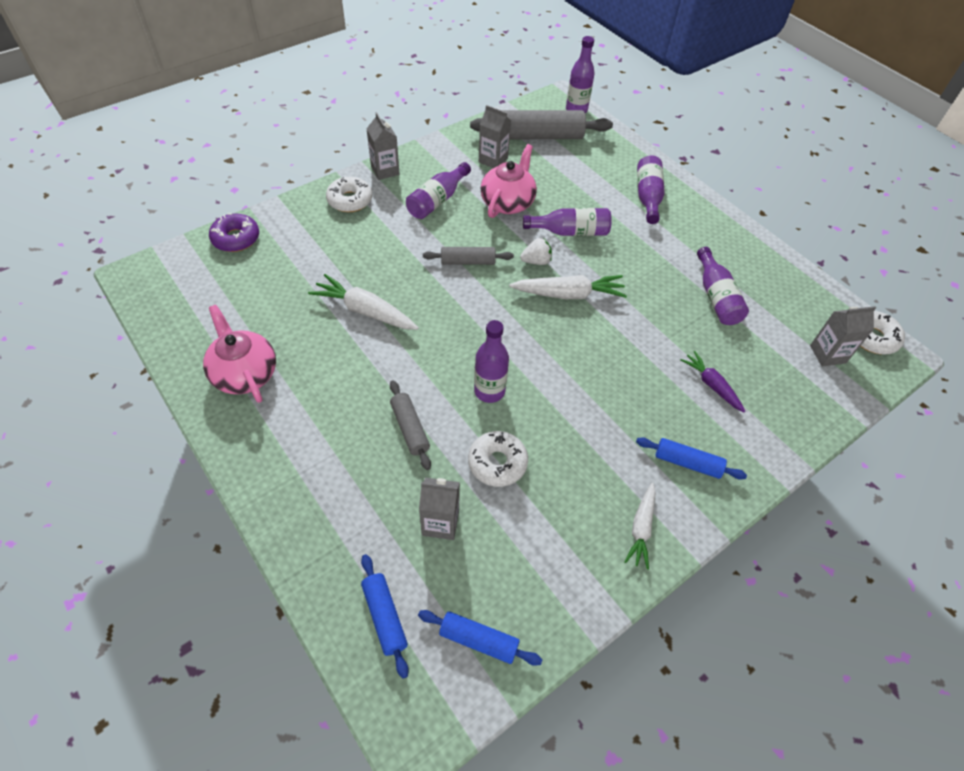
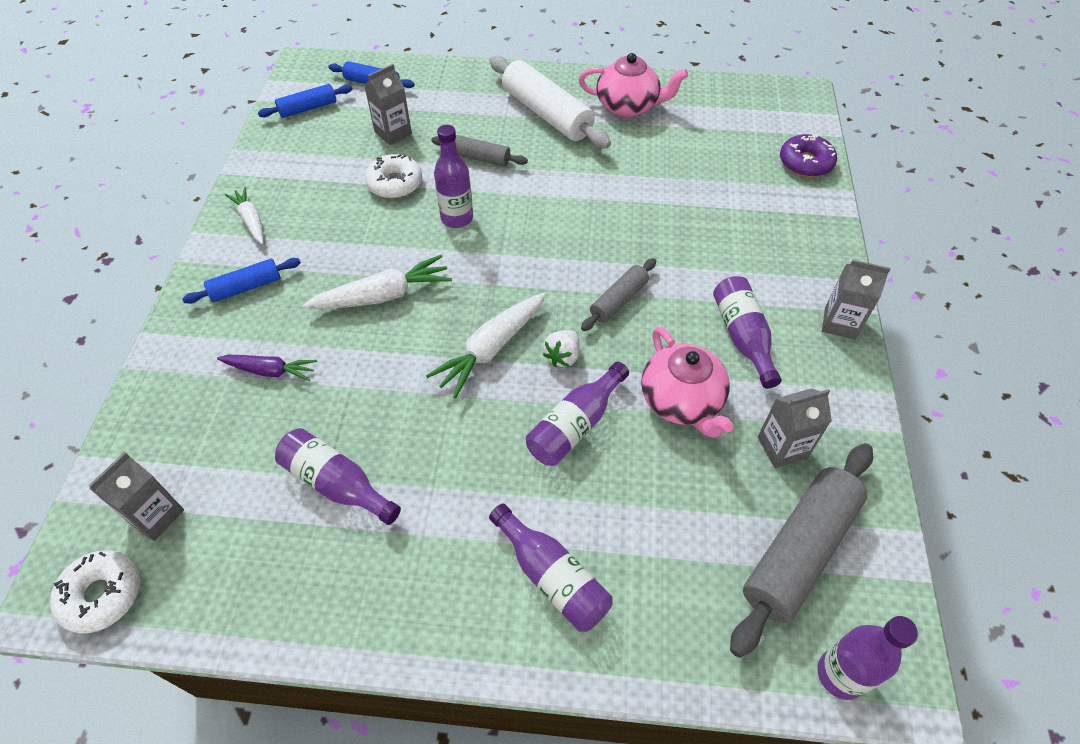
camera: 135 degrees right, 0 degrees up
(306, 423) = (547, 114): none -> white rolling pin
(350, 200) = (803, 265): white donut -> none
(365, 311) = (626, 195): white carrot -> white carrot (382, 296)

